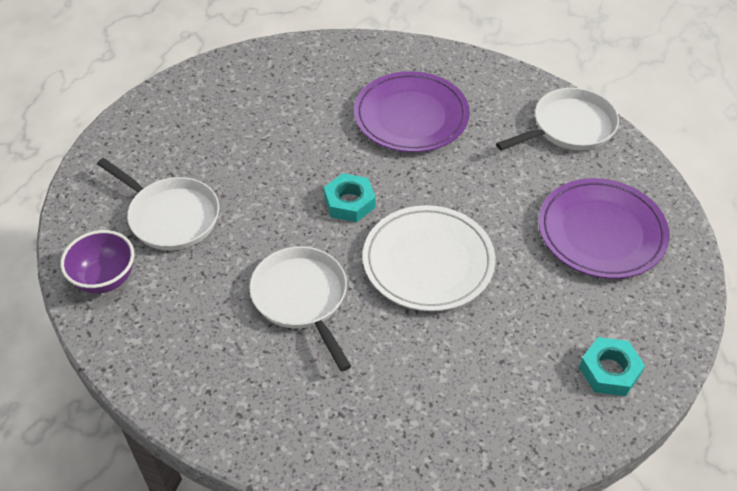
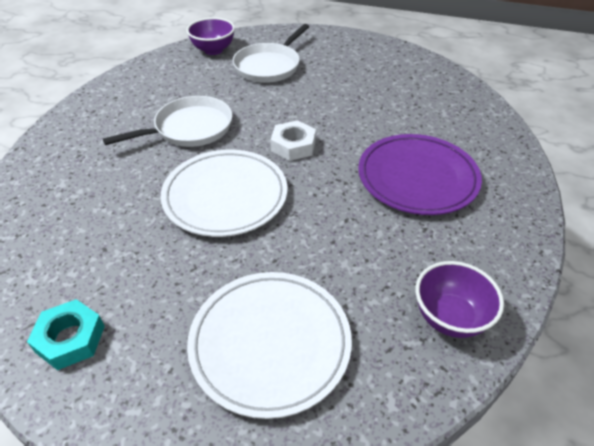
camera: 85 degrees right, 5 degrees down
(349, 202) = (293, 146): turquoise nut -> white nut
(569, 127) = (450, 317): white pan -> purple bowl
(601, 232) = (270, 343): purple plate -> white plate

